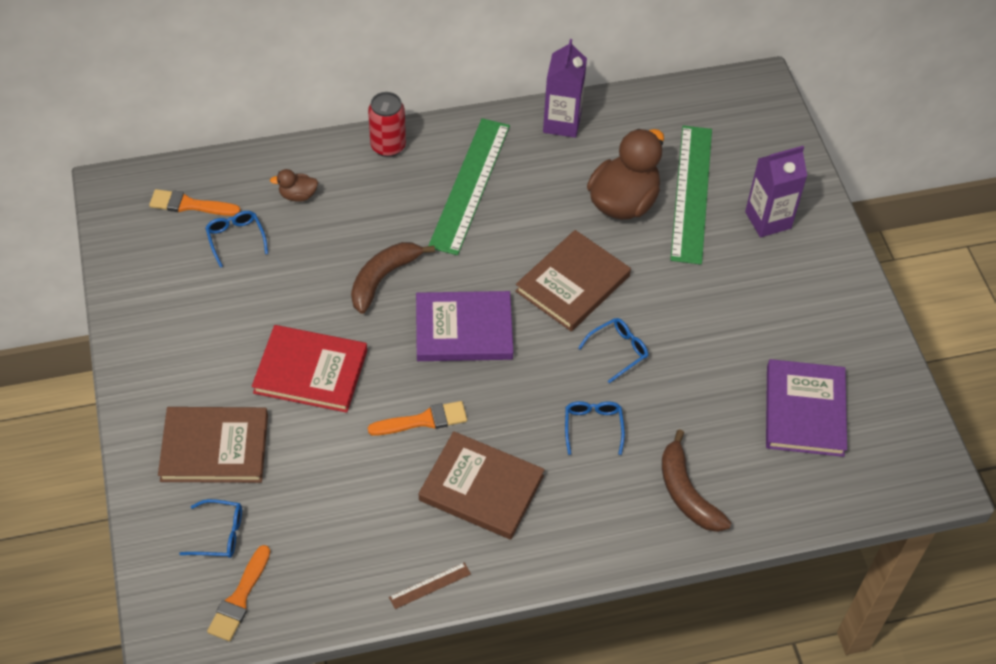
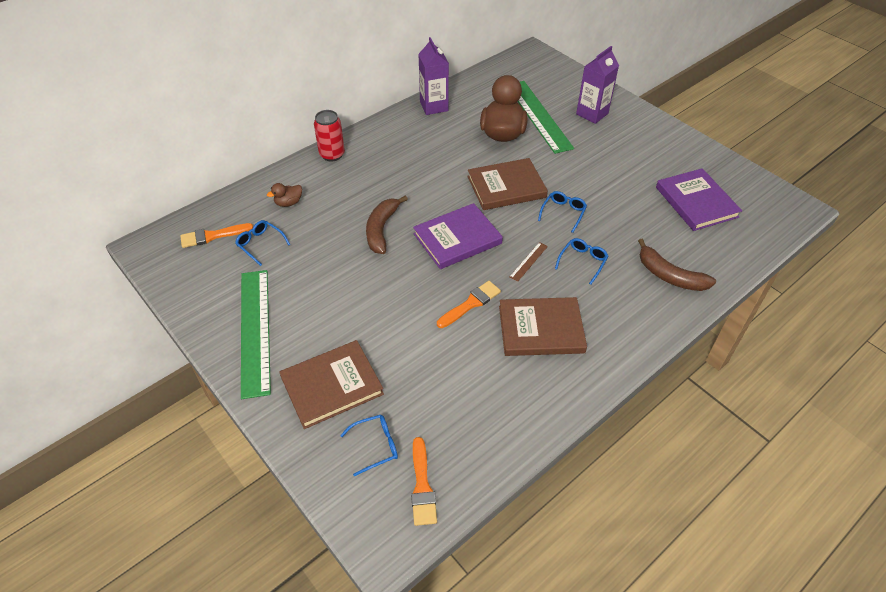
camera: 25 degrees left, 5 degrees down
(310, 371) = (370, 305): red book -> none
(430, 585) = (554, 409): brown ruler -> brown ruler (528, 261)
(470, 185) = (401, 157): green ruler -> green ruler (255, 330)
(573, 283) = (506, 187): brown book -> brown book turned 60 degrees clockwise
(593, 427) = (582, 262): blue glasses -> blue glasses turned 60 degrees clockwise

